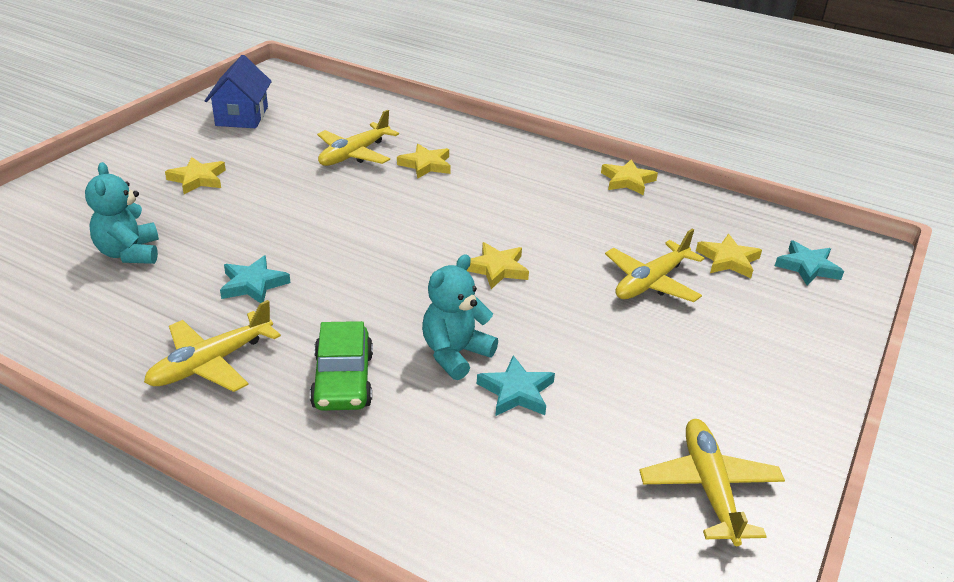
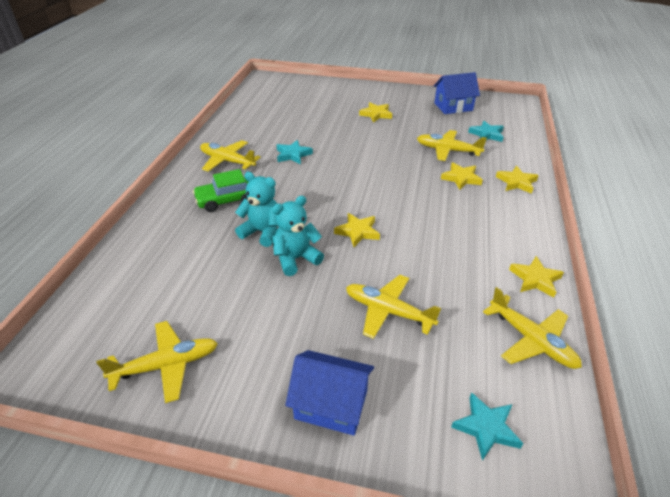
camera: 75 degrees right, 5 degrees up
(129, 253) = (299, 118): turquoise teddy bear -> turquoise teddy bear (296, 259)
(516, 391) = (236, 262): turquoise star -> turquoise star (487, 134)
(709, 211) = (531, 340): none -> yellow plane
(728, 260) = (454, 360): yellow star -> yellow star (516, 182)
(779, 353) = (331, 404): none -> blue house

